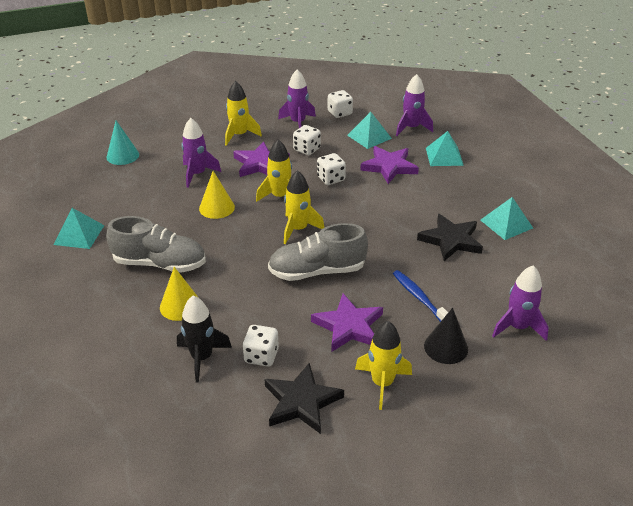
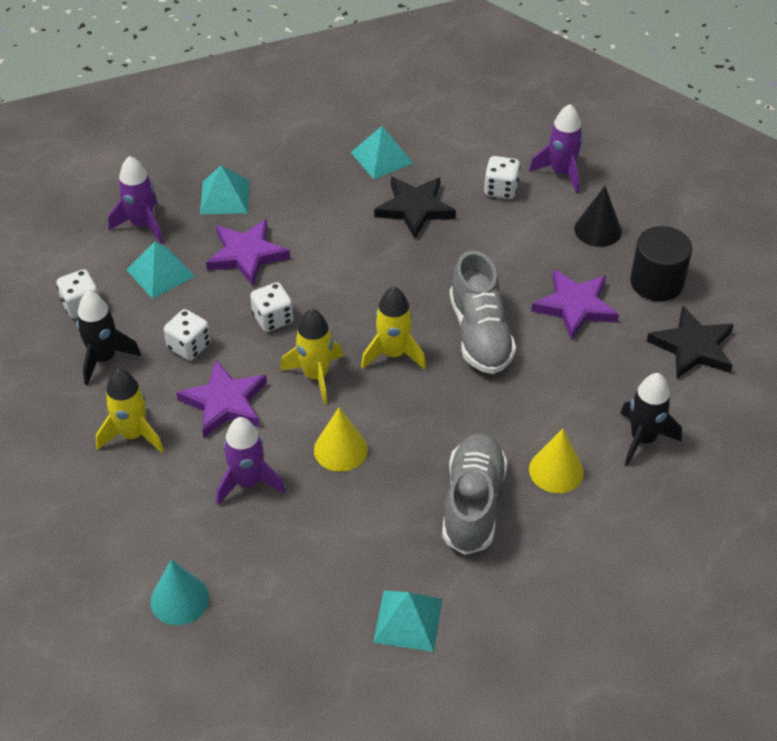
camera: 90 degrees left, 10 degrees up
(261, 356) = (632, 383): white dice -> white dice (501, 189)
(298, 123) = (104, 358): purple rocket -> black rocket
(382, 383) = (656, 282): yellow rocket -> black cylinder
(419, 298) = (522, 244): blue toothbrush -> none

